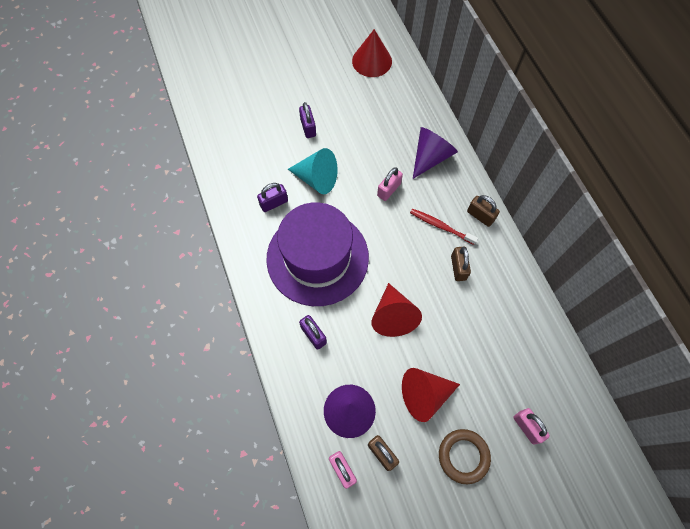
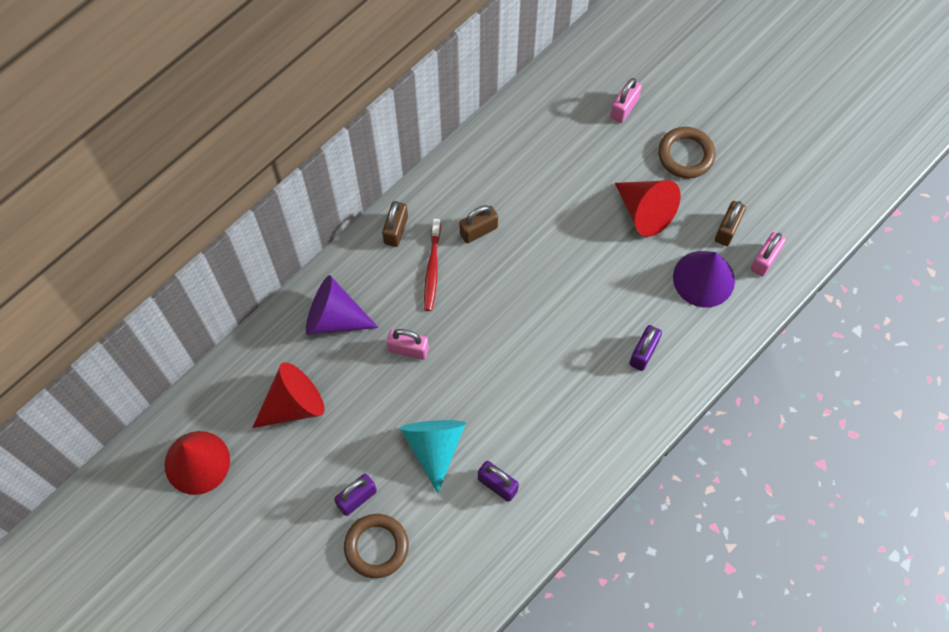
camera: 115 degrees left, 0 degrees up
(274, 127) = (376, 547): none -> brown ring
(317, 258) = (546, 393): purple hat -> none
(393, 316) = (574, 277): red cone -> red cone (293, 404)

